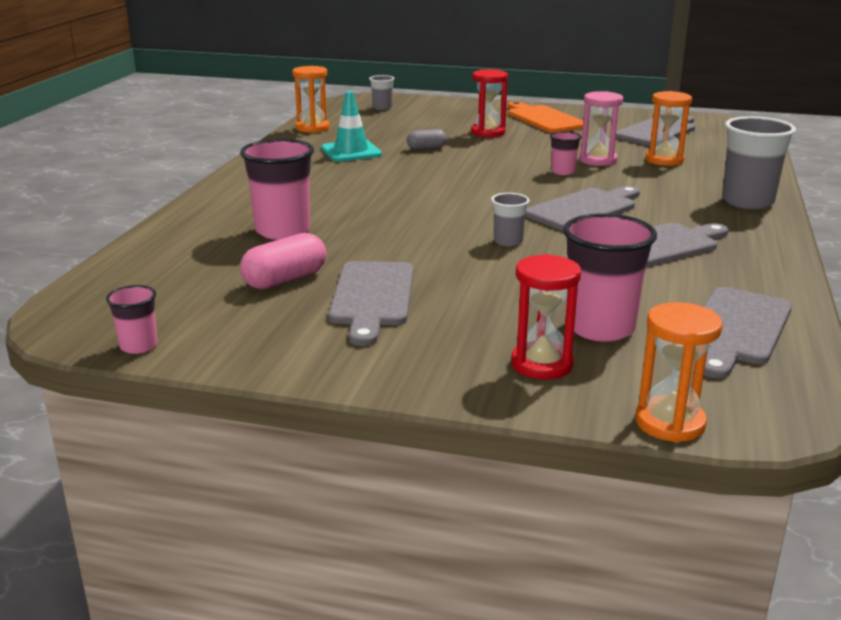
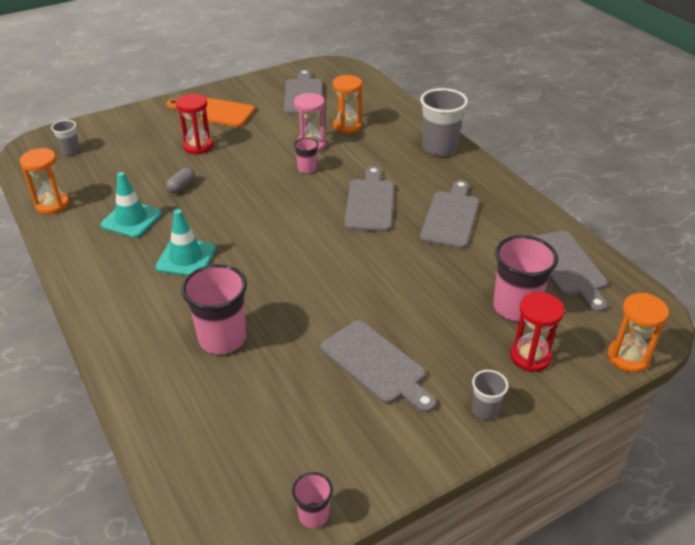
camera: 45 degrees left, 15 degrees up
(285, 280) = (302, 386): pink capsule -> none
(348, 183) = (186, 258): none -> turquoise traffic cone
(508, 241) = (373, 260): grey cup -> grey cup (485, 410)

